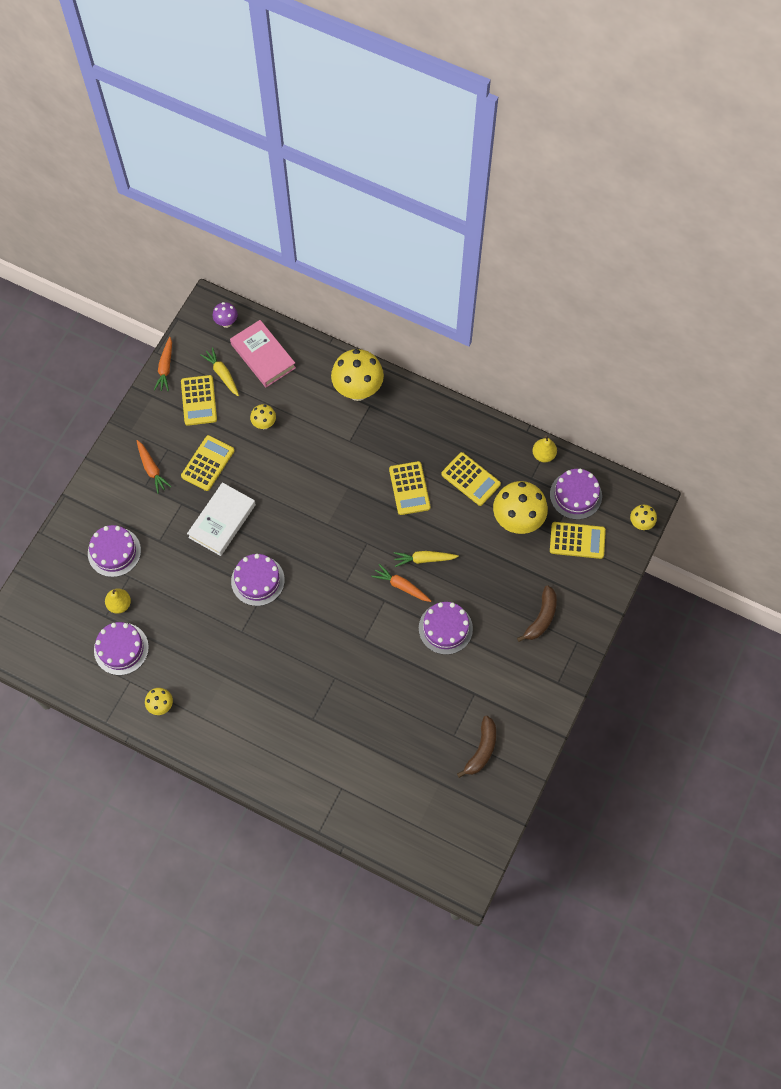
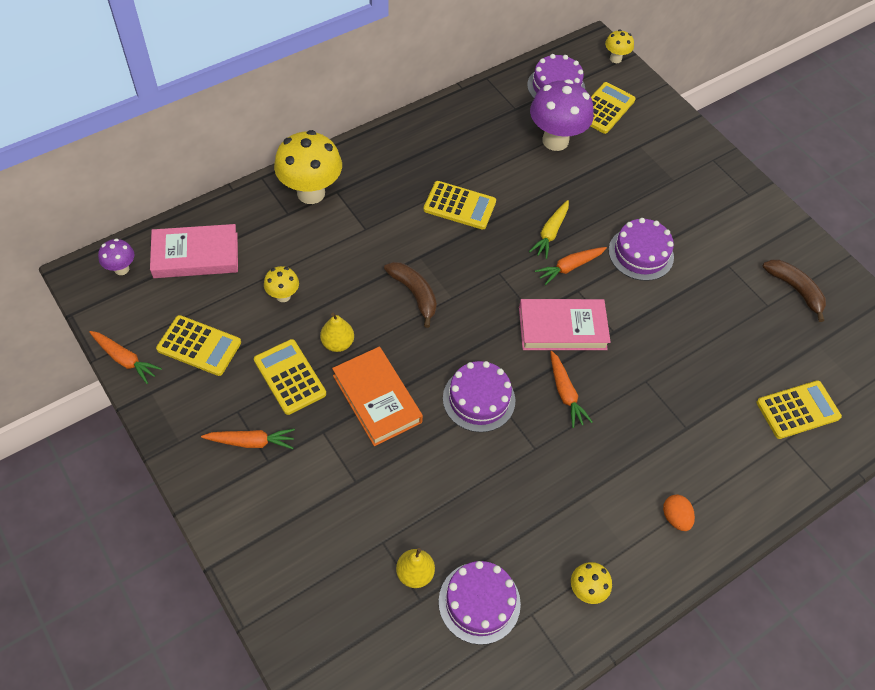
camera: 65 degrees left, 10 degrees down
(114, 552) = (335, 543): purple cake -> none
(222, 374) = (184, 305): yellow carrot -> none
(222, 521) = (377, 399): white book -> orange book
(240, 738) = (675, 517): none -> orange egg
(294, 631) = (565, 393): none -> orange carrot
(345, 605) = (562, 328): none -> pink book
(470, 479) = (484, 153): yellow calculator -> yellow calculator (798, 410)
(517, 521) = (555, 141): yellow mushroom -> purple mushroom
(541, 617) = (672, 173): brown banana -> brown banana (414, 294)
(543, 455) = (496, 88): yellow pear -> yellow pear (337, 343)

